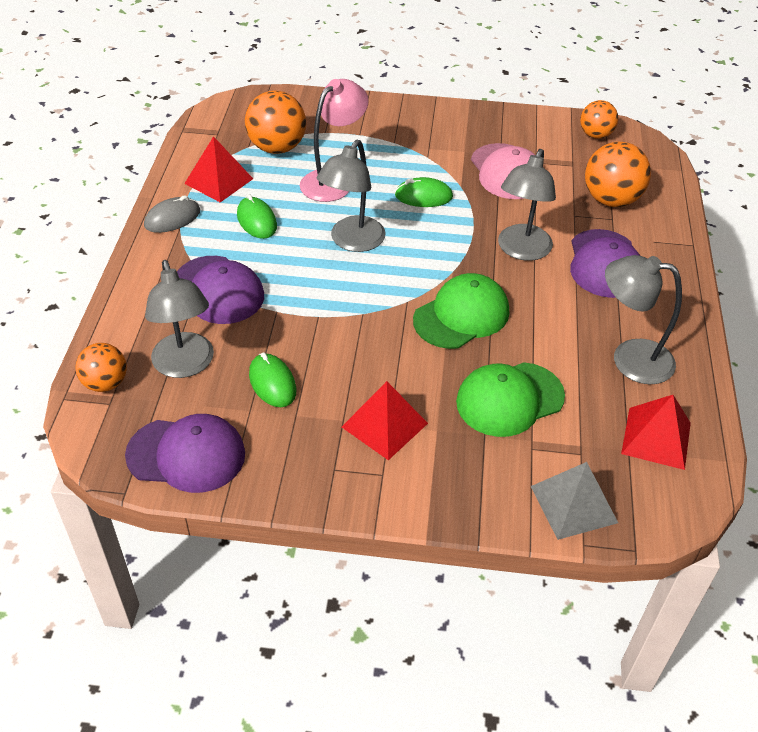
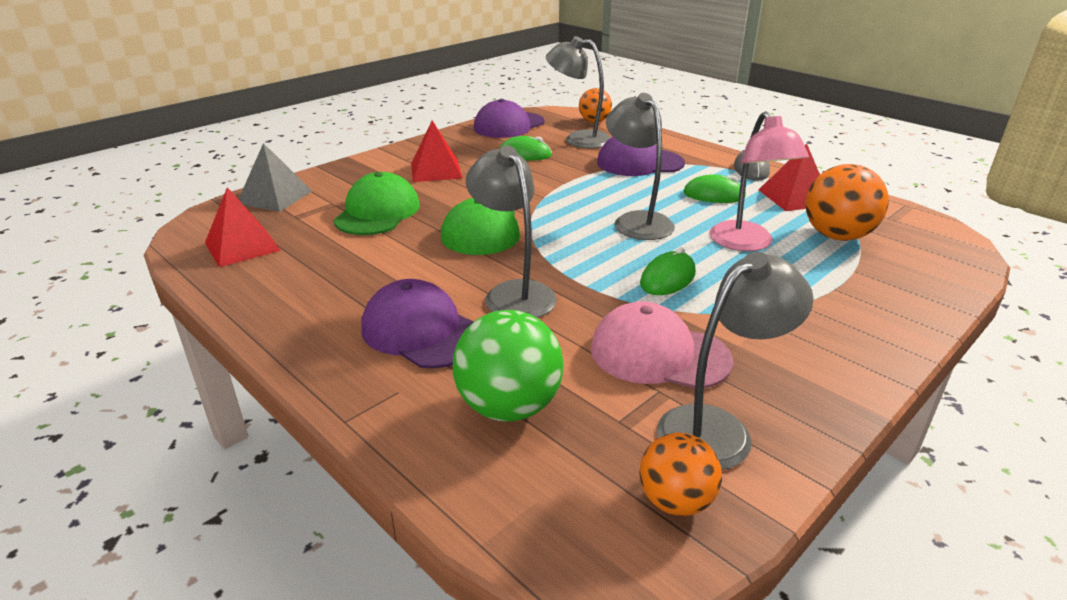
camera: 130 degrees right, 15 degrees down
(611, 200) = (509, 407): orange ball -> green ball
(630, 358) = (311, 276): grey lamp -> grey lamp (718, 428)

